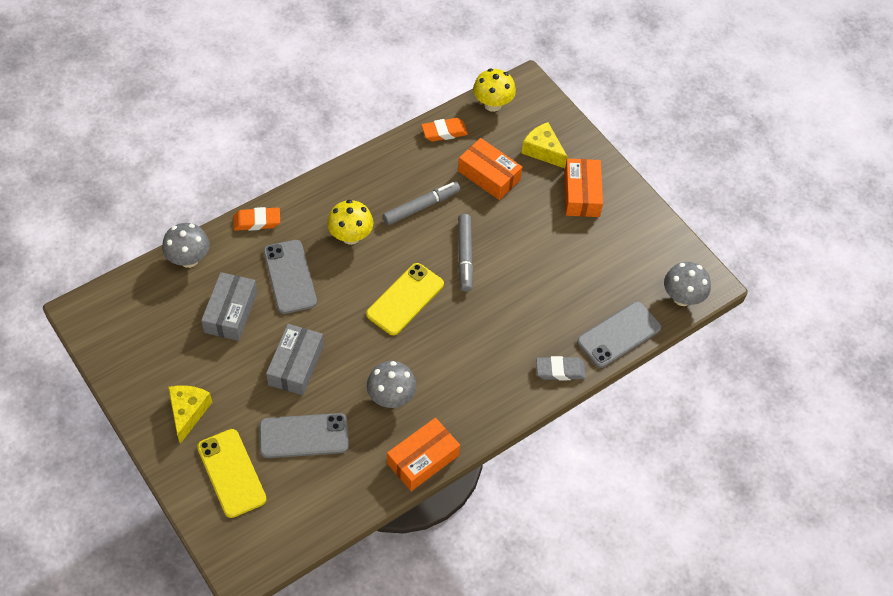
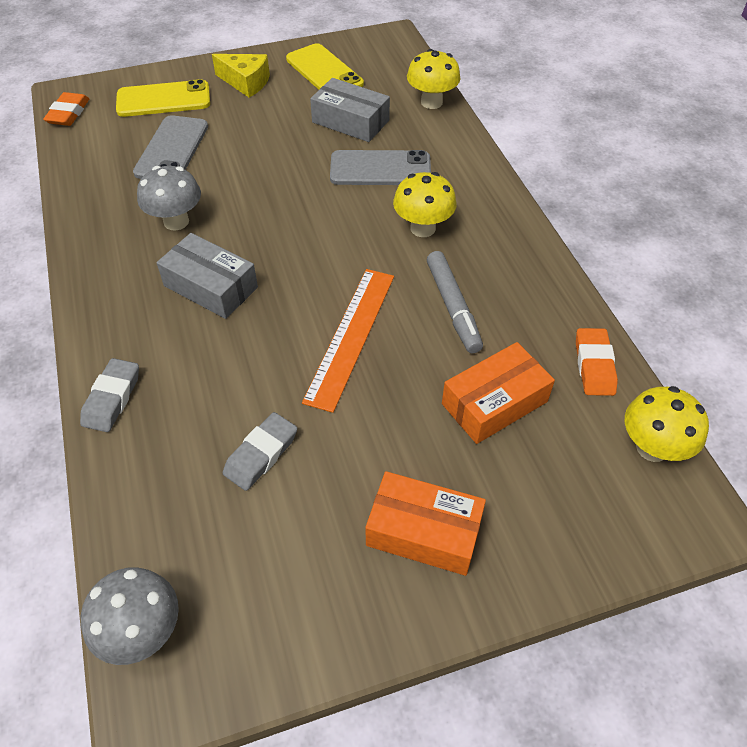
camera: 110 degrees right, 5 degrees down
(189, 259) = (431, 102): grey mushroom -> yellow mushroom
(257, 221) = (469, 155): orange eraser -> orange eraser (68, 113)
(296, 365) = (260, 156): grey box -> grey box (211, 286)
(405, 299) = (306, 260): yellow phone -> yellow phone (324, 71)
(423, 459) = (82, 232): orange box -> none
(465, 256) = (351, 336): grey marker -> orange ruler
(543, 150) = (535, 498): yellow cheese -> none
(566, 278) = (261, 454): none -> grey eraser
(619, 335) = (126, 497): grey phone -> none

